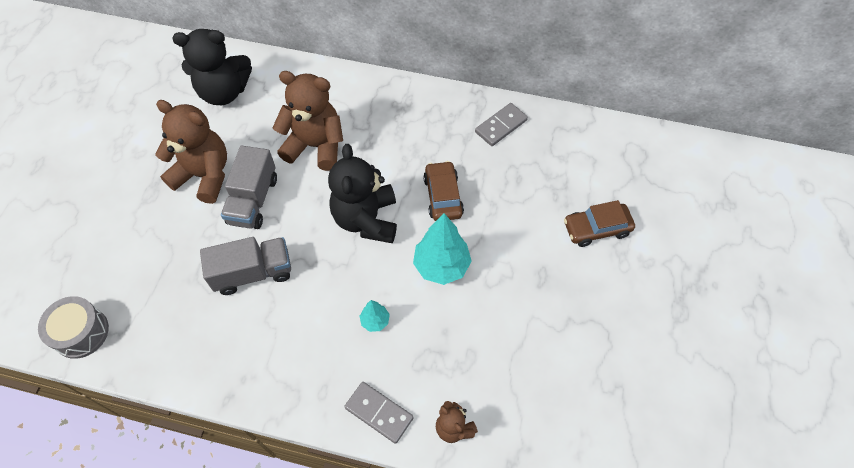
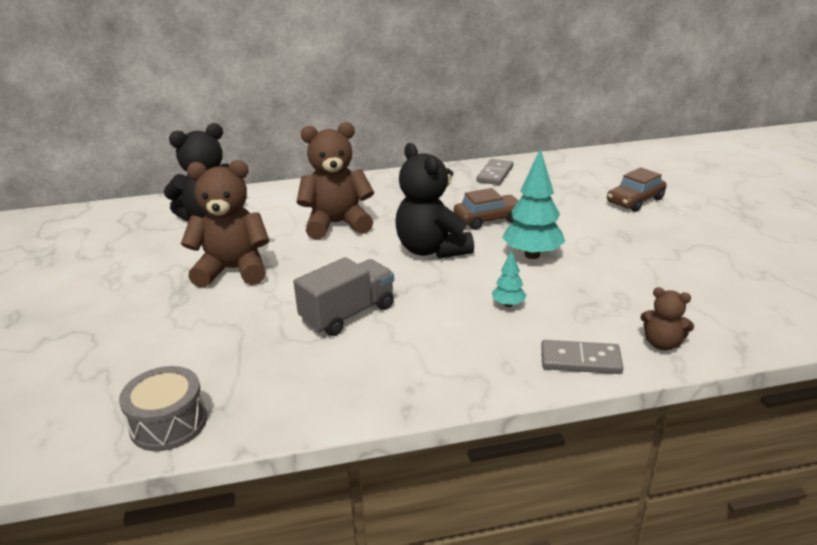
camera: 25 degrees left, 30 degrees down
(253, 200) = (303, 270): grey truck -> none
(443, 196) = (488, 219): brown car -> brown car turned 105 degrees clockwise

